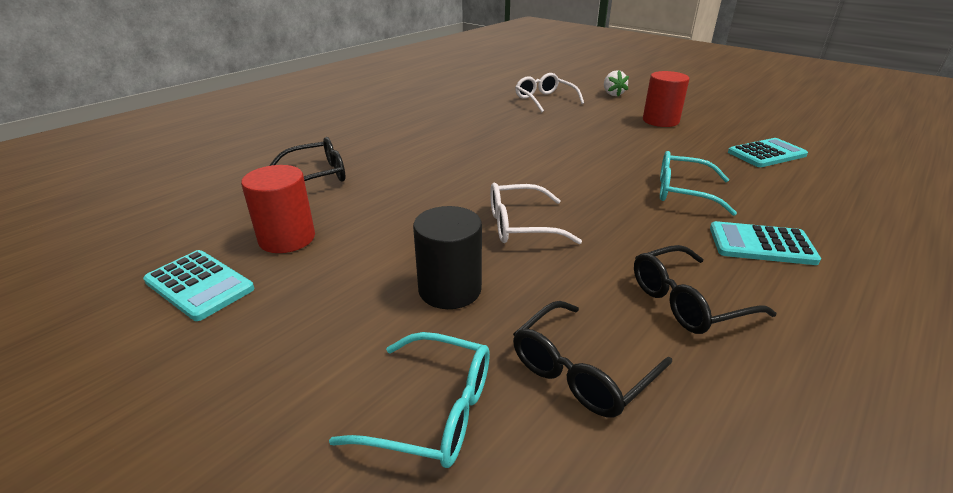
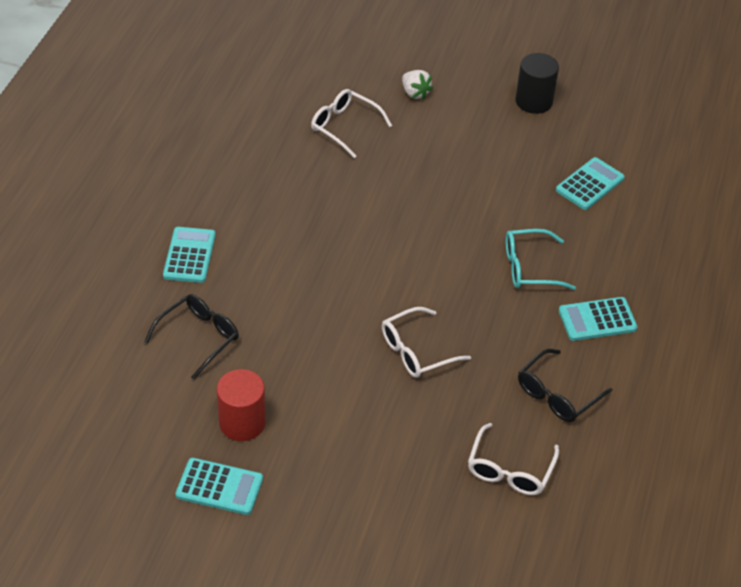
camera: 25 degrees left, 15 degrees up
(363, 135) = (189, 255): none -> turquoise calculator
(433, 411) = (440, 522): turquoise glasses -> none
(450, 289) = (399, 433): black cylinder -> black cylinder (534, 101)
(582, 371) = (510, 470): black glasses -> white glasses
(660, 121) = (482, 144): red cylinder -> none

